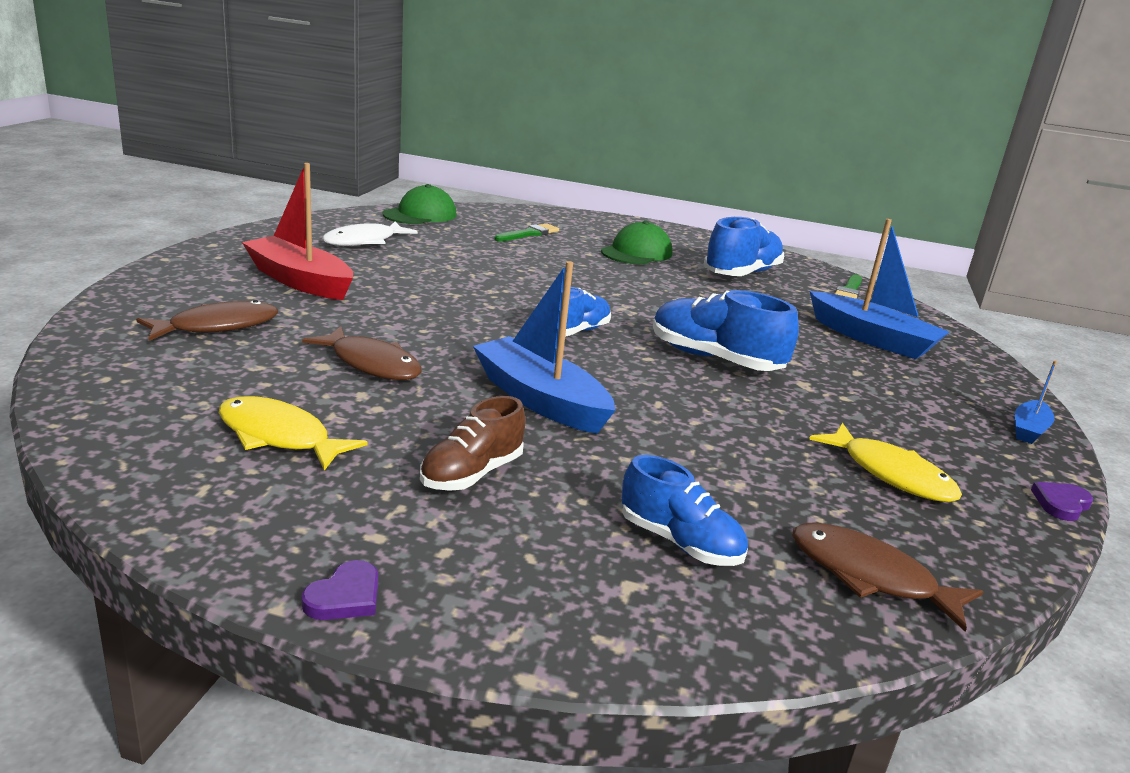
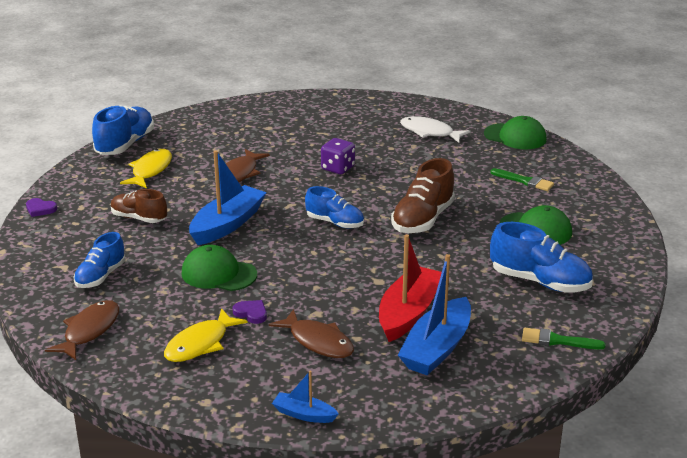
camera: 80 degrees right, 5 degrees up
(217, 326) = (255, 129): brown fish -> brown fish (318, 342)
(300, 281) = (337, 131): red boat -> red boat (408, 313)
(417, 302) = (338, 168): none -> purple dice
(591, 289) = (423, 219): none -> brown shoe
(693, 430) = (218, 274): none -> green cap
(714, 359) = (331, 276): blue shoe -> blue shoe (125, 145)
(1061, 504) = (194, 412): purple heart -> purple heart (251, 313)

